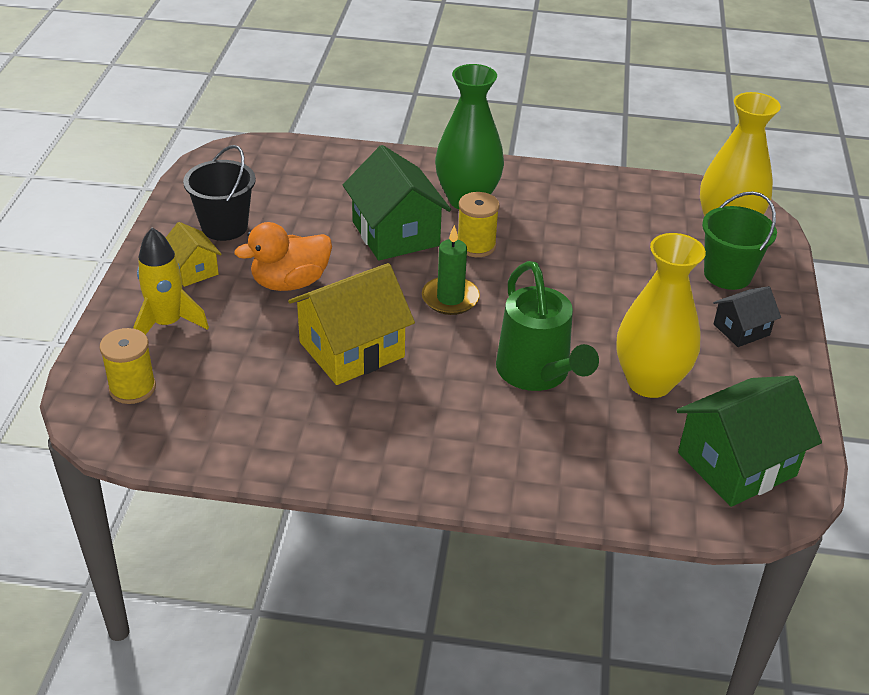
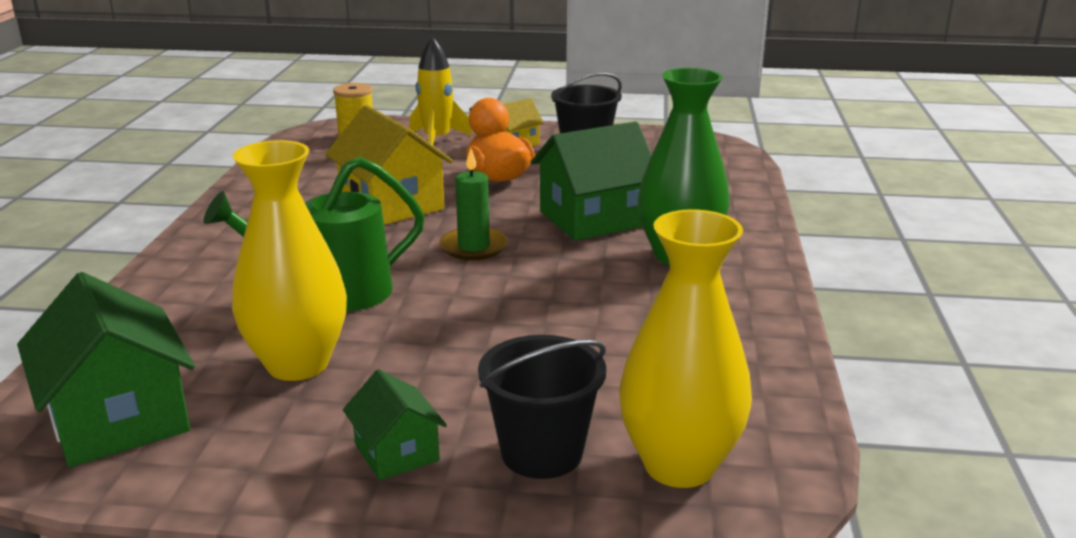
camera: 90 degrees right, 15 degrees down
(476, 246) = (579, 260): yellow spool -> none
(727, 274) = (542, 453): green bucket -> black bucket
(741, 330) = (396, 452): black house -> green house

